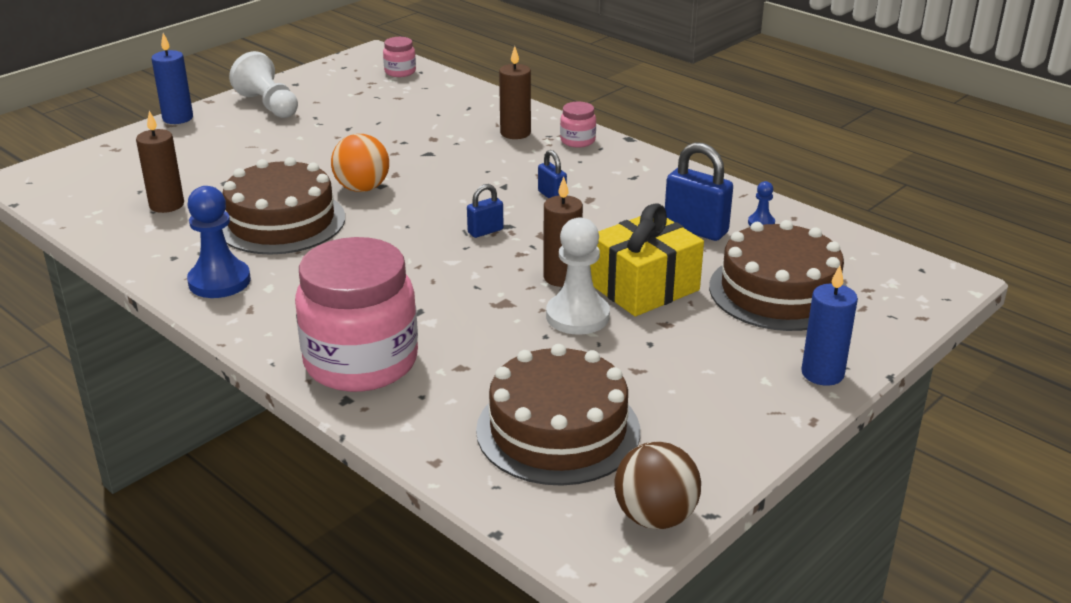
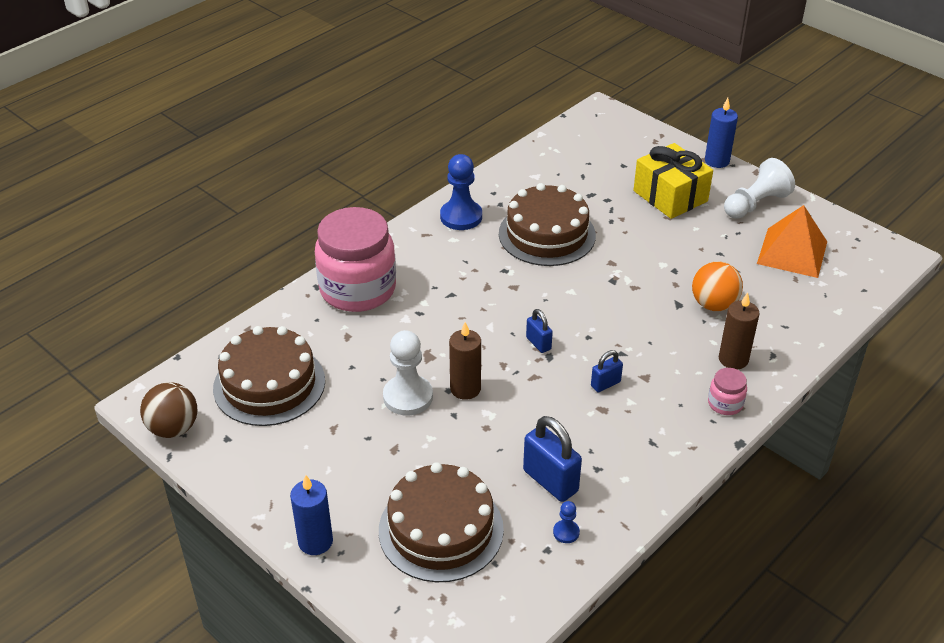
camera: 90 degrees right, 10 degrees up
(166, 205) = (568, 178): brown candle -> none
(356, 95) = (792, 252): none -> orange pyramid
(362, 188) = (606, 270): orange ball -> orange ball (713, 304)
(400, 72) = (858, 276): pink jar -> none
(644, 287) = (449, 438): yellow gift -> yellow gift (670, 196)
(696, 229) = (550, 481): blue padlock -> blue padlock turned 75 degrees counterclockwise

